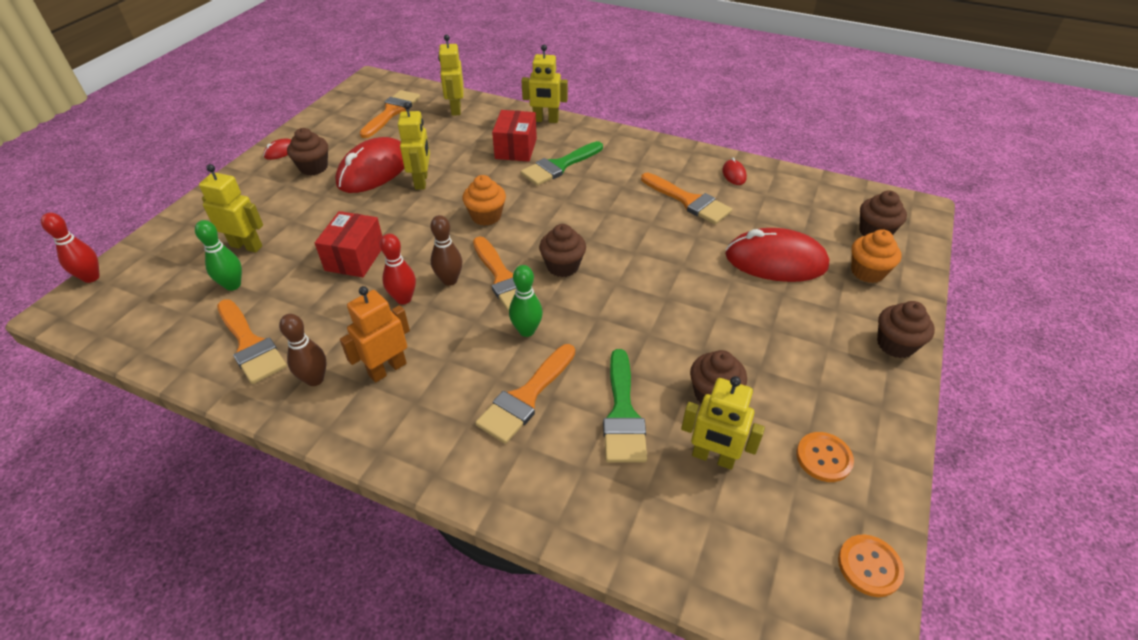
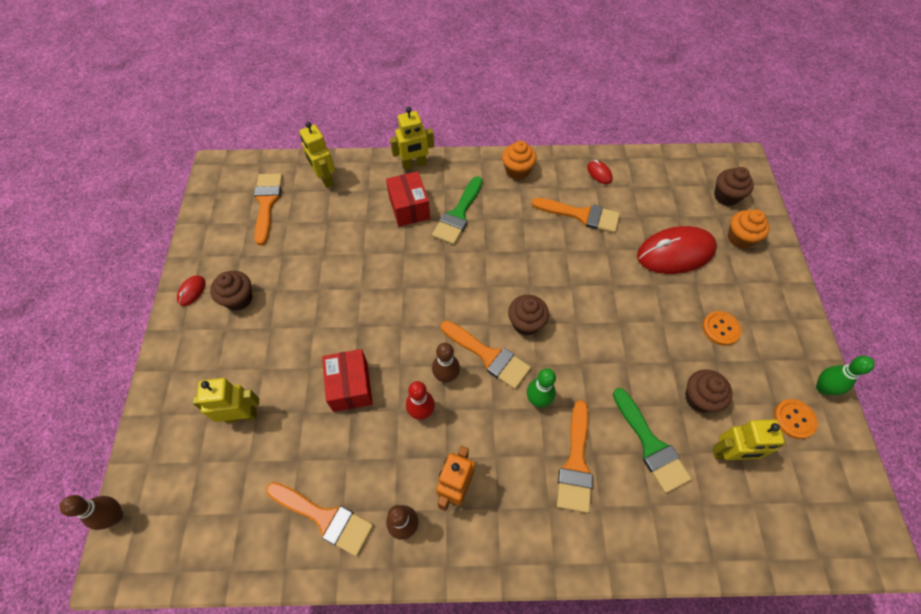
camera: 25 degrees left, 15 degrees up
(91, 277) = (115, 516): red bowling pin -> brown bowling pin
(233, 285) = (261, 463): green bowling pin -> green bowling pin (822, 388)
(374, 171) = (299, 281): red mouse -> none
(421, 181) = (351, 277): yellow robot -> none
(486, 216) = (432, 295): orange cupcake -> orange cupcake (517, 170)
(869, 566) = (860, 492): orange button -> orange button (720, 329)
(895, 344) = (789, 299): brown cupcake -> none

